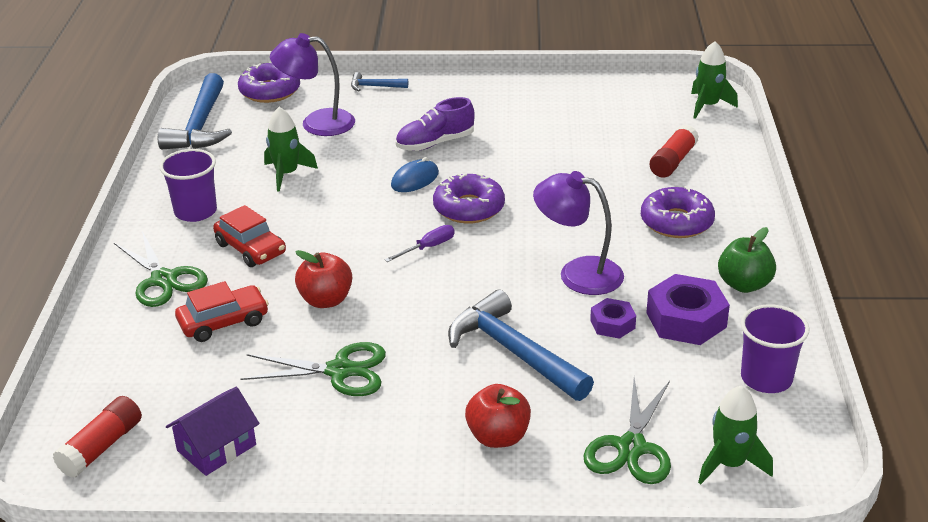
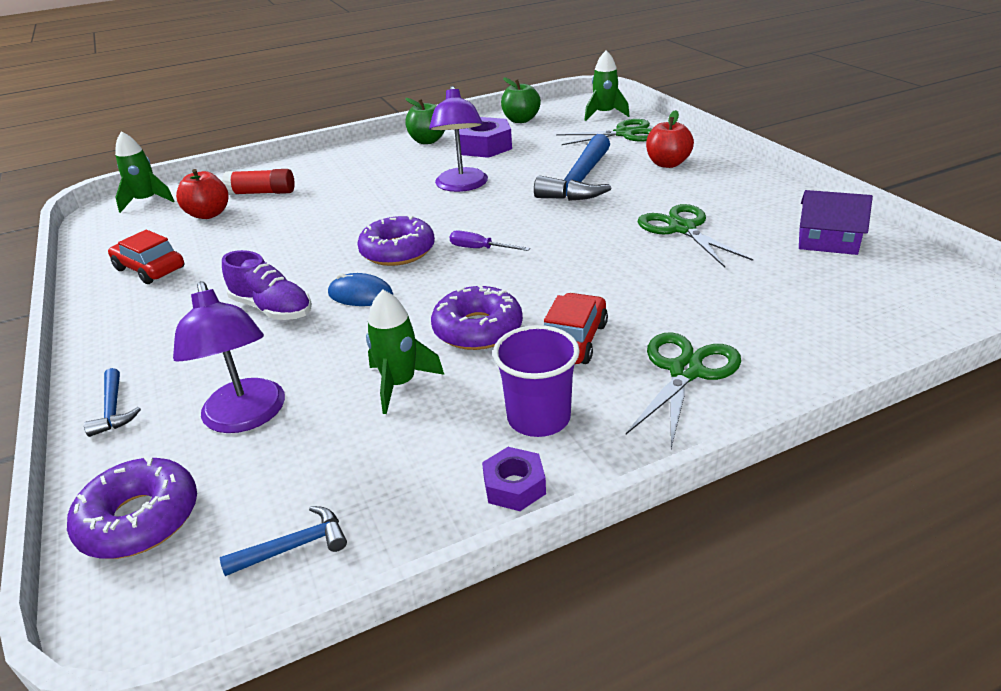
camera: 115 degrees left, 0 degrees up
(101, 447) = (913, 287): red glue stick -> none
(200, 125) = (294, 547): blue hammer -> blue hammer, size x0.47
(223, 322) = (698, 303): red car -> red car (150, 269)
(326, 300) = (606, 266): red apple -> red apple (209, 214)
(612, 324) = (513, 163): purple nut -> purple nut (514, 486)
(676, 222) = (361, 172): purple donut -> purple donut (477, 329)
(766, 378) = (521, 120): purple cup -> green apple

